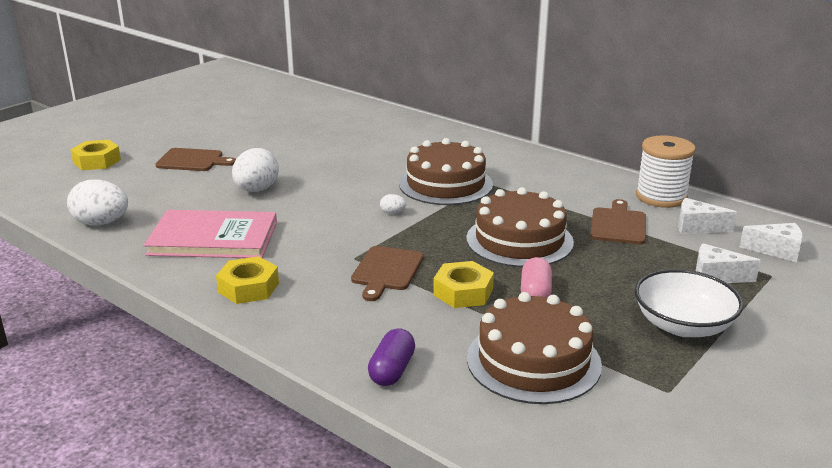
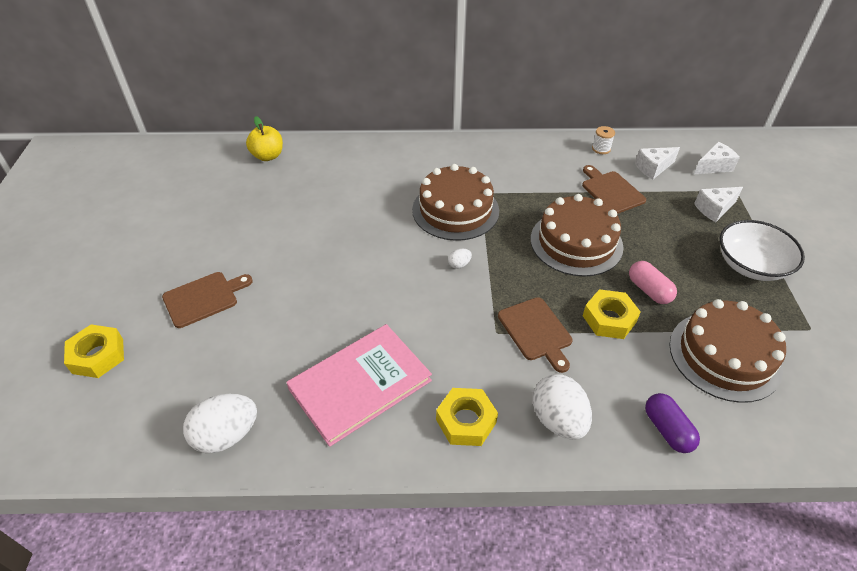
camera: 40 degrees left, 20 degrees up
(256, 190) = (316, 302): white egg -> white egg (558, 420)
(353, 109) = (268, 156): none -> yellow apple
(661, 197) = (601, 149): white spool -> white spool, size x0.46

